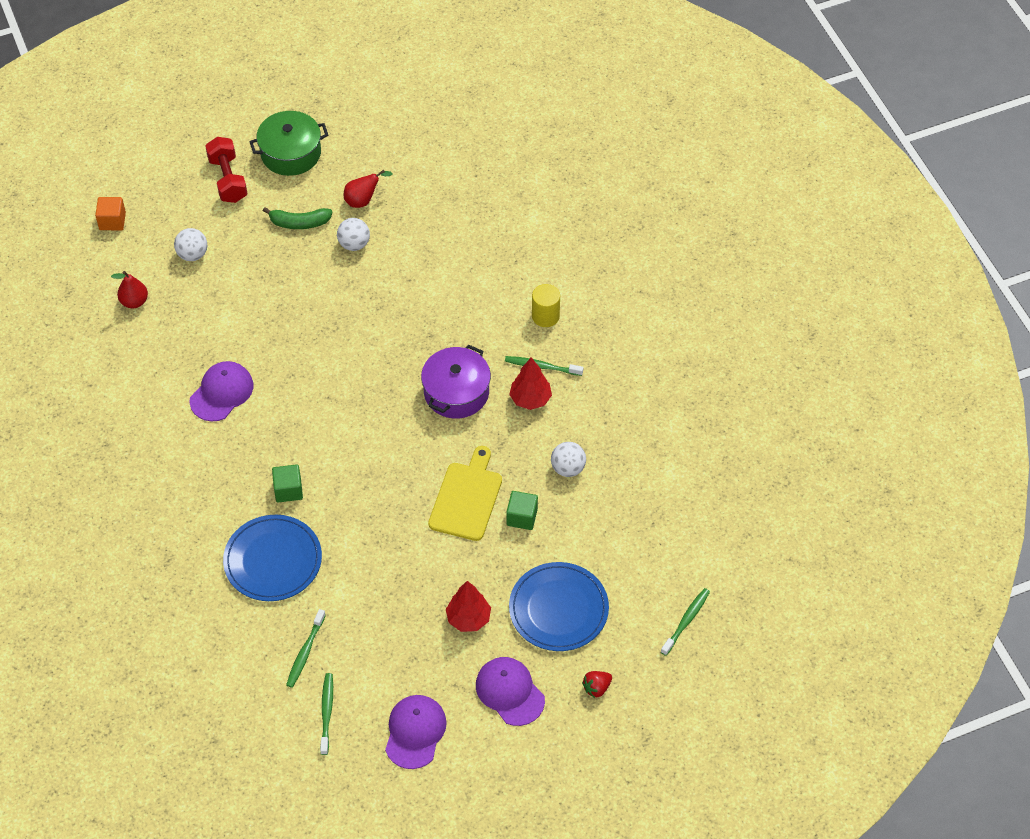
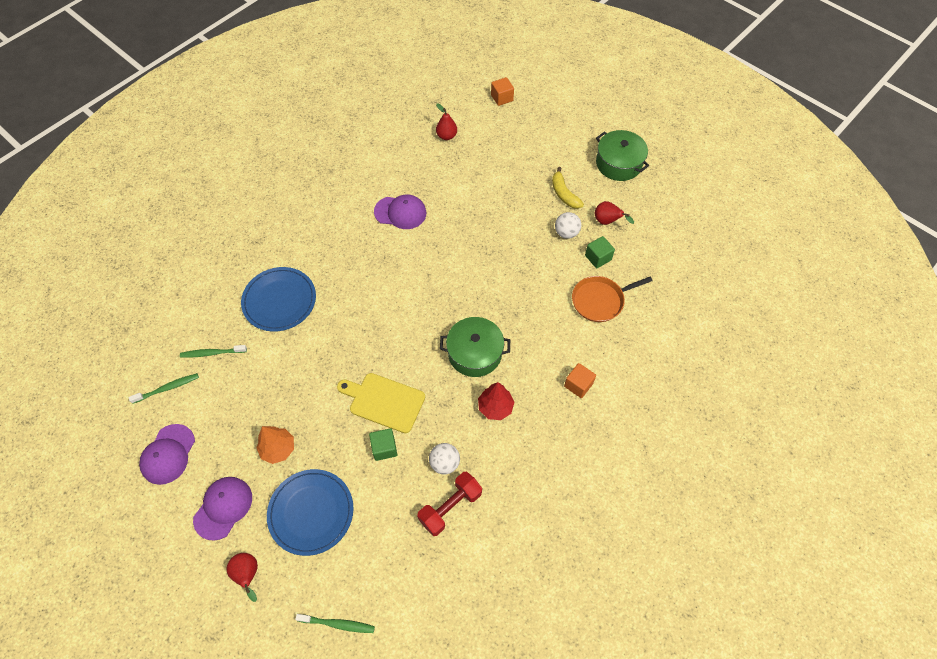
camera: 65 degrees right, 5 degrees up
(192, 254) = (501, 148): white ball -> none
(228, 179) = (573, 140): red dumbbell -> red dumbbell (450, 507)
(288, 490) = (340, 285): green cube -> green cube (598, 258)
(299, 223) = (564, 194): green banana -> yellow banana
(415, 732) = (168, 454): purple cap -> purple cap turned 120 degrees clockwise
(456, 392) = (475, 353): purple pot -> green pot
(459, 253) = (600, 300): none -> orange pan
(467, 498) = (384, 401): yellow cutting board -> yellow cutting board turned 150 degrees counterclockwise
(468, 618) = (278, 449): red tree -> orange tree
(541, 366) = (530, 402): green toothbrush -> none
(545, 316) = (578, 385): yellow cylinder -> orange cube
(596, 688) = (248, 575): red strawberry -> red pear

